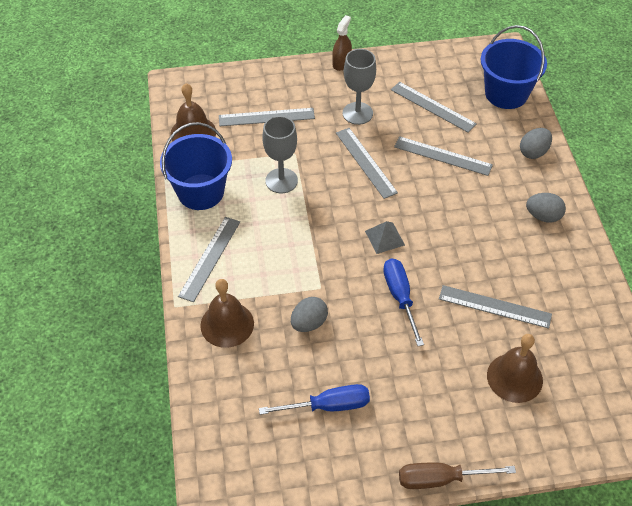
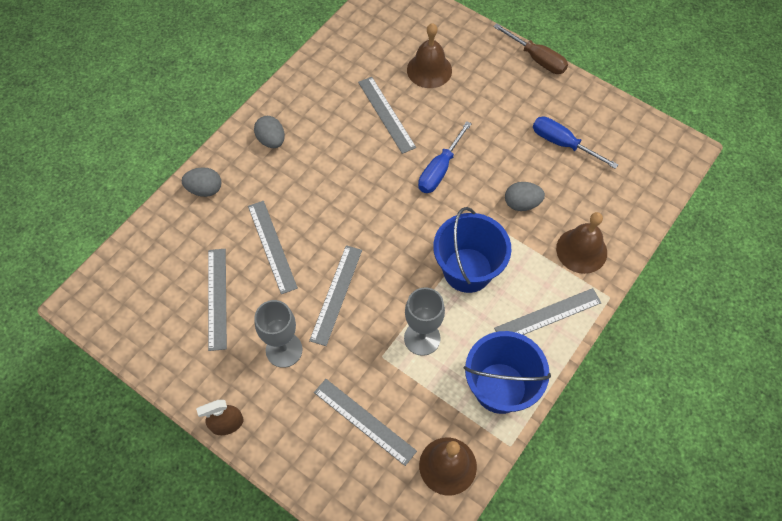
camera: 135 degrees left, 10 degrees up
(384, 238) = (399, 219): grey pyramid -> none
(506, 94) = (145, 256): blue bucket -> blue bucket (467, 270)

